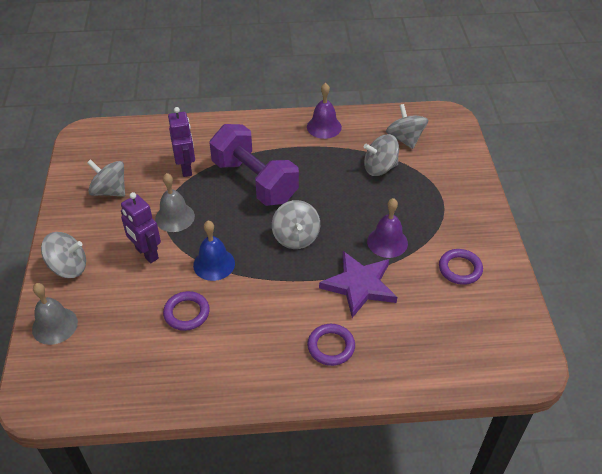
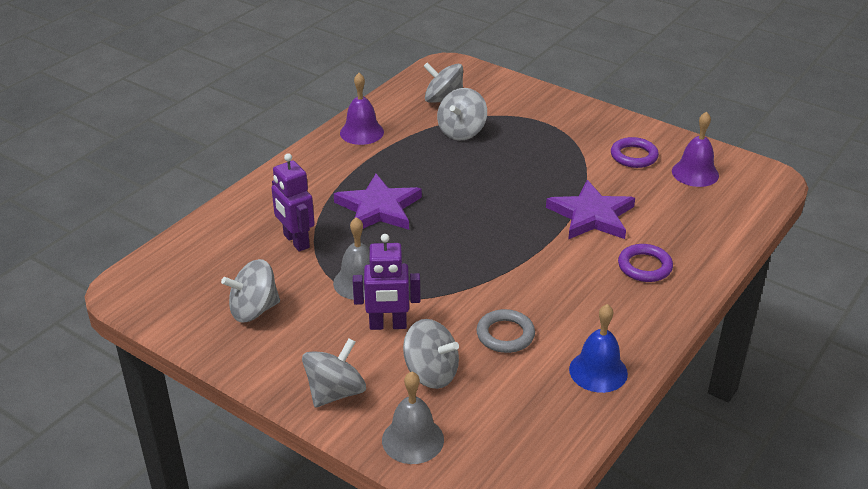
camera: 50 degrees left, 10 degrees down
(186, 168) = (296, 241): purple robot -> purple robot turned 150 degrees counterclockwise
(186, 313) = (505, 335): purple ring -> grey ring
(214, 264) = (460, 287): blue bell -> blue bell (598, 371)
(254, 181) = (378, 208): purple dumbbell -> purple star
(296, 237) = (488, 221): grey spinning top -> grey spinning top (431, 373)
(387, 242) = (558, 175): purple bell -> purple bell (695, 173)

